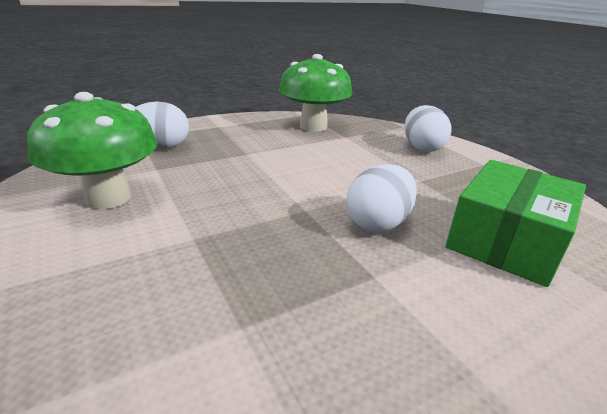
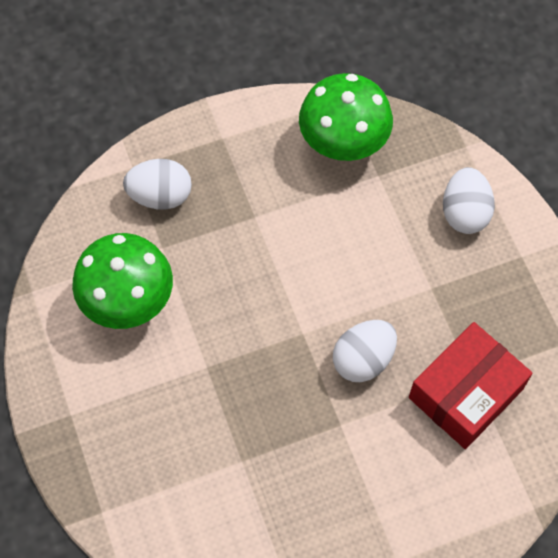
camera: 10 degrees right, 35 degrees up
(506, 240) = (465, 393): green box -> red box

